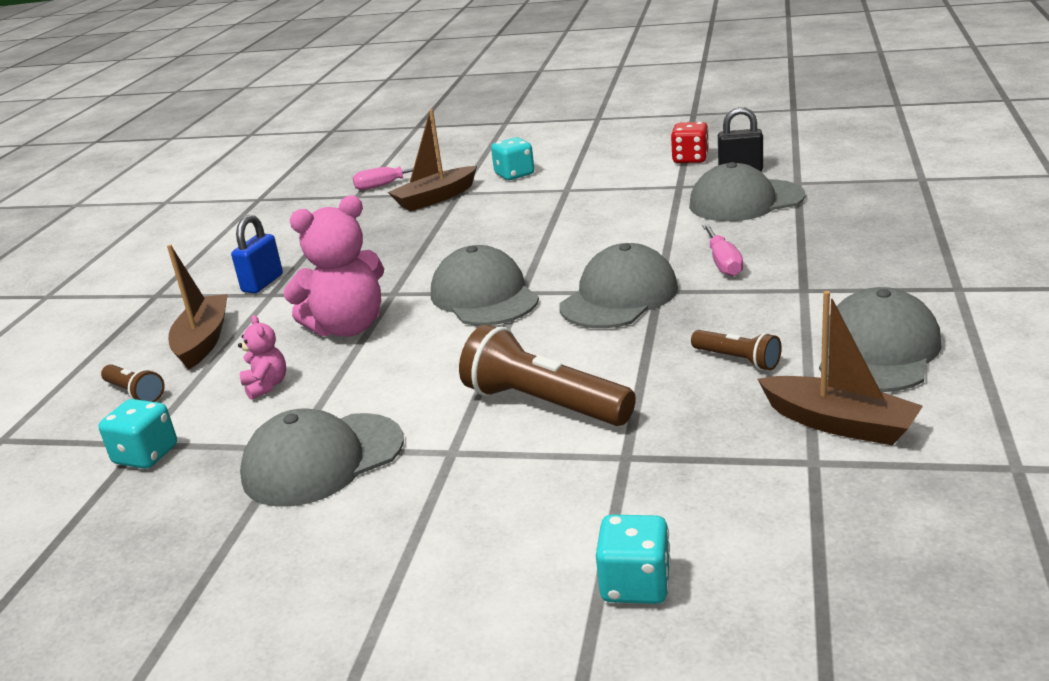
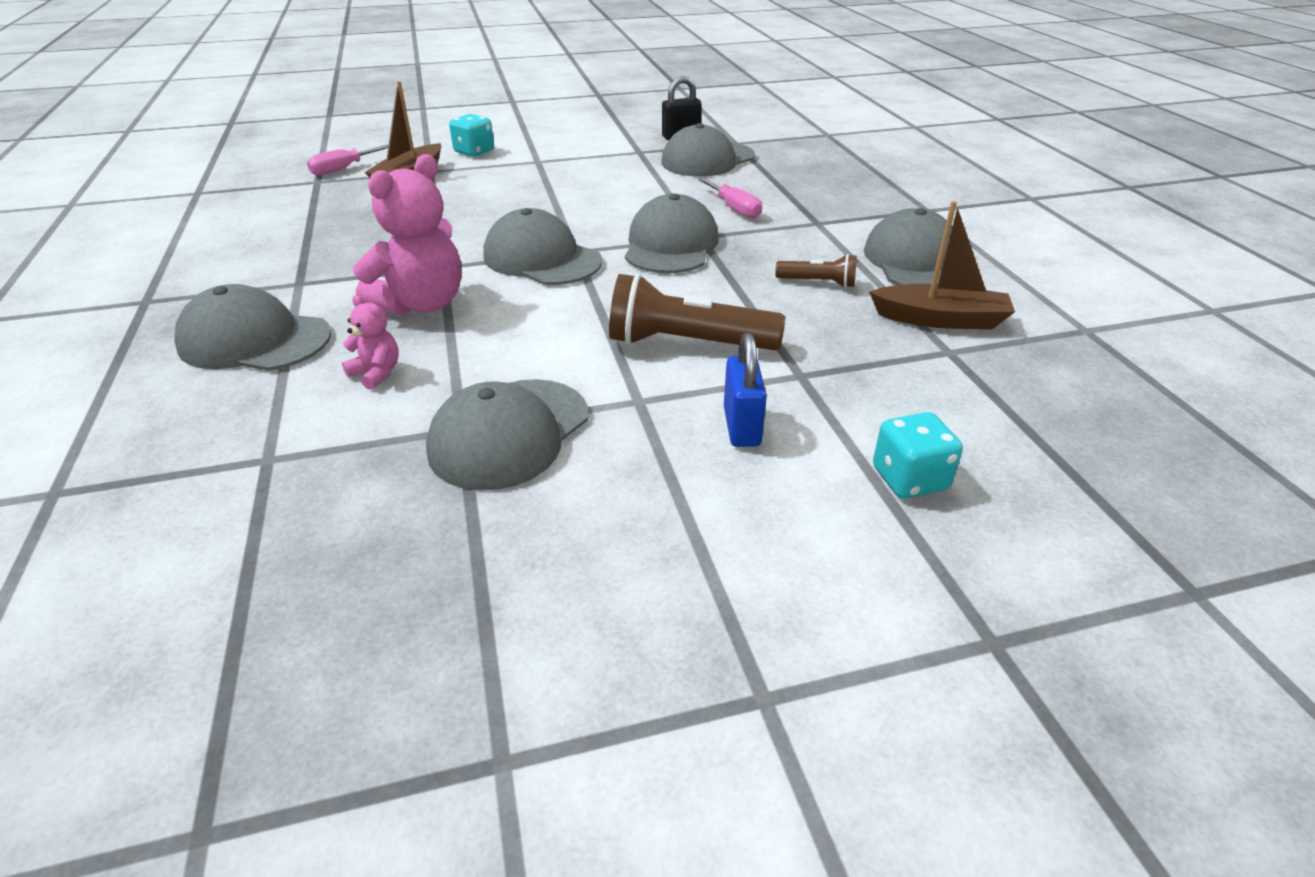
camera: 30 degrees left, 10 degrees up
(135, 393) = (210, 407): brown flashlight -> none
(146, 455) = (286, 470): turquoise dice -> none
(203, 341) = (254, 340): brown boat -> grey cap
(262, 283) = (279, 274): blue padlock -> blue padlock (742, 427)
(690, 159) = (629, 130): red dice -> none

